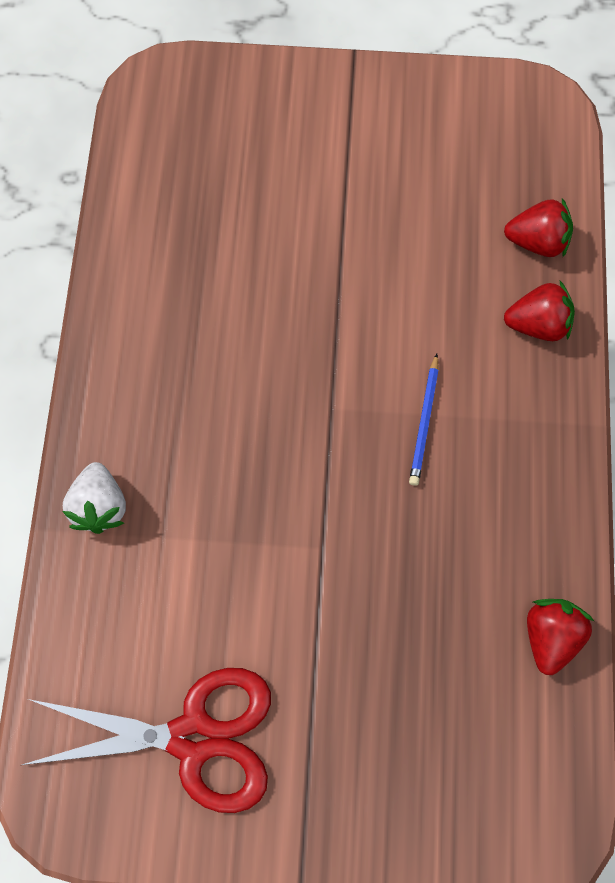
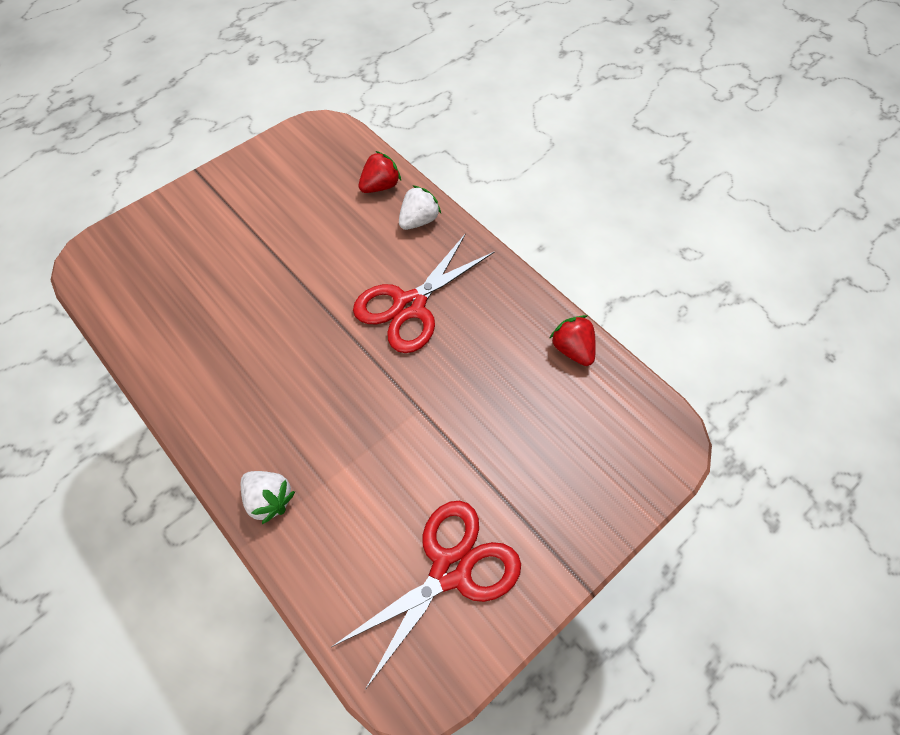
camera: 45 degrees left, 10 degrees down
(424, 422) = (409, 306): blue pencil -> red scissors
(537, 324) = (418, 220): red strawberry -> white strawberry

